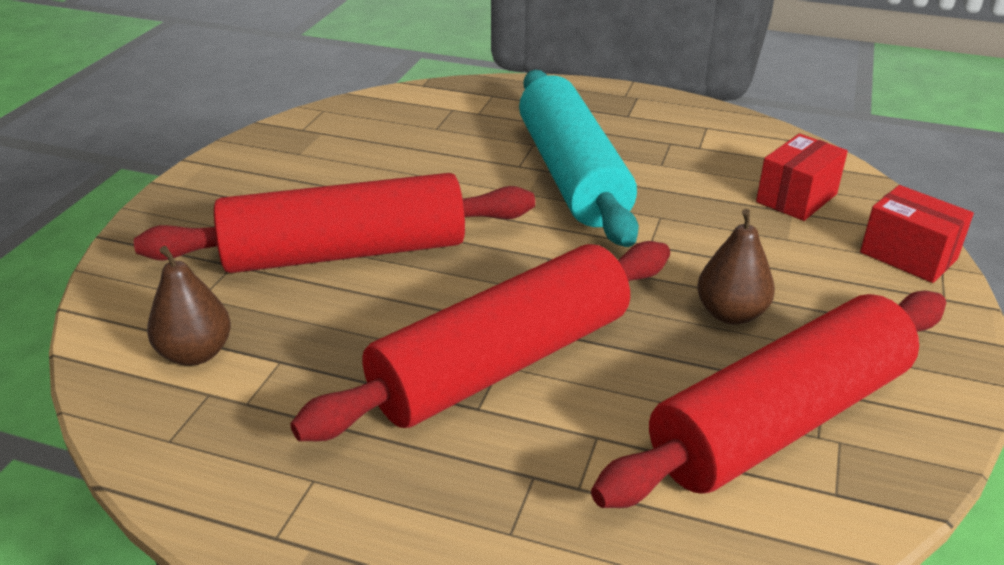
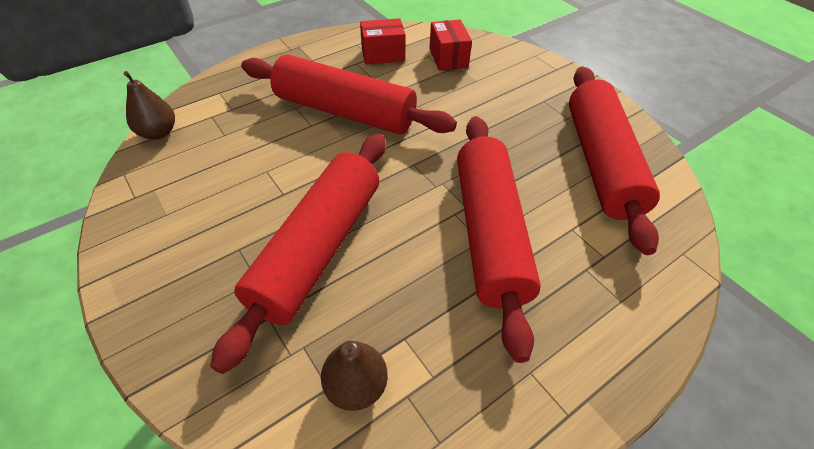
camera: 55 degrees left, 15 degrees up
(572, 175) = (345, 112): turquoise rolling pin -> red rolling pin
(730, 314) = (516, 131): brown pear -> brown pear (158, 133)
(908, 256) = (520, 58): red box -> red box (383, 54)

